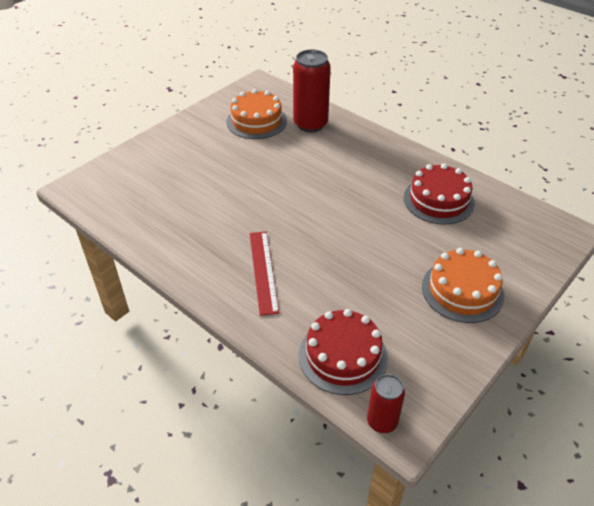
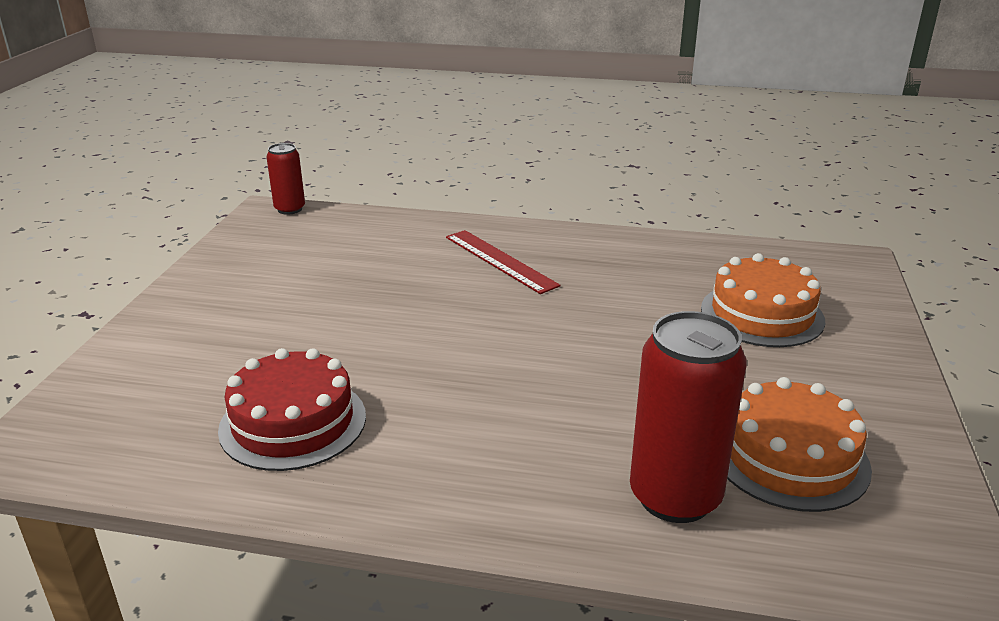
camera: 150 degrees right, 15 degrees down
(343, 356) = (352, 231): red cake -> none
(462, 291) = (224, 314): orange cake -> orange cake (762, 314)

